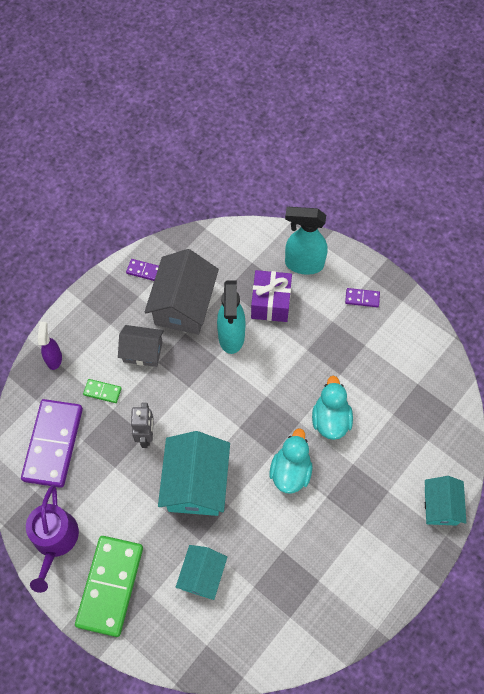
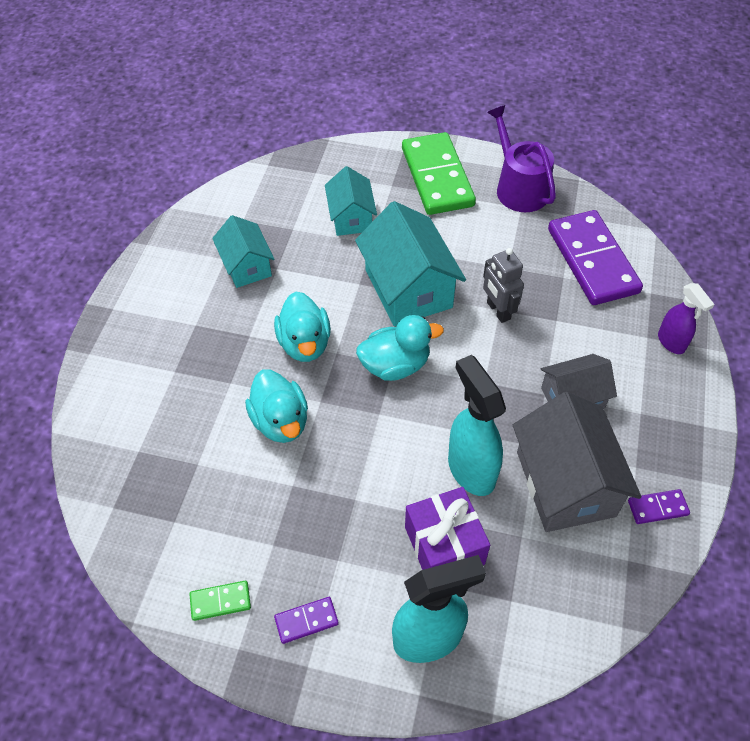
camera: 155 degrees right, 10 degrees down
(102, 391) = (583, 332): green domino -> green domino (220, 601)
(238, 425) = (395, 365): none -> turquoise duck
(440, 506) = (103, 381): turquoise house -> turquoise house (246, 266)

